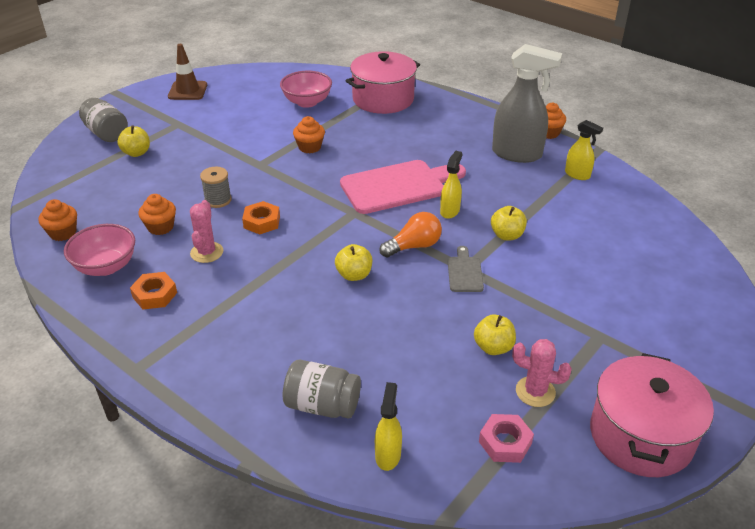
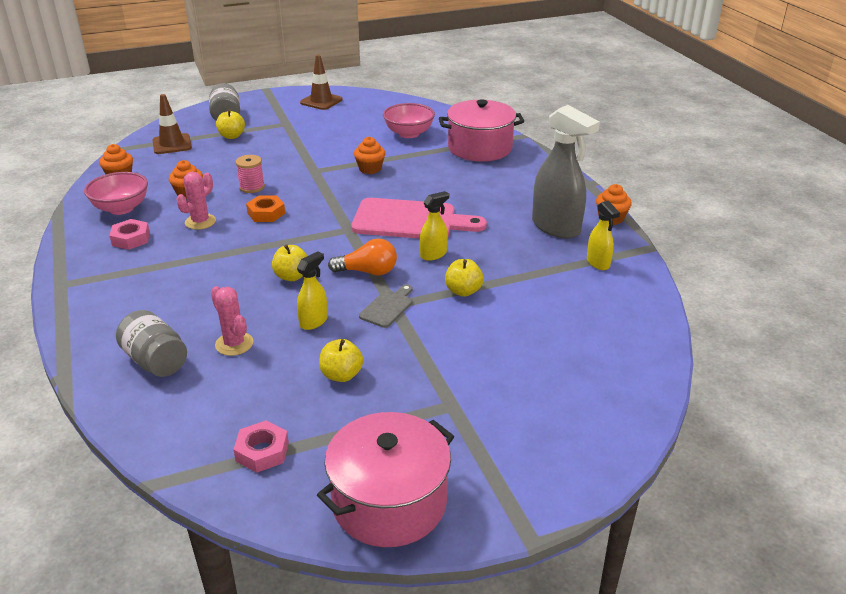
camera: 30 degrees right, 5 degrees down
(81, 180) = (172, 144): none -> brown traffic cone
(155, 295) = (131, 239): orange nut -> pink nut
(218, 200) = (252, 187): grey spool -> pink spool
(388, 455) = (161, 418): yellow spray bottle -> yellow spray bottle (313, 321)
(535, 392) = (336, 424): pink cactus -> pink cactus (234, 344)

